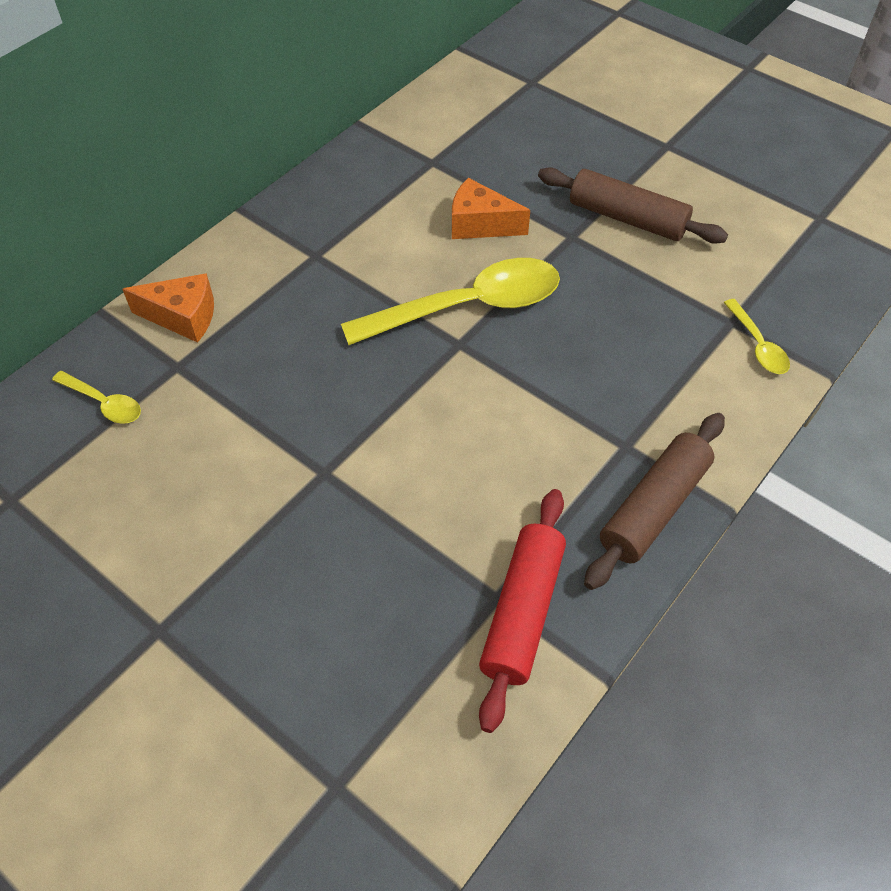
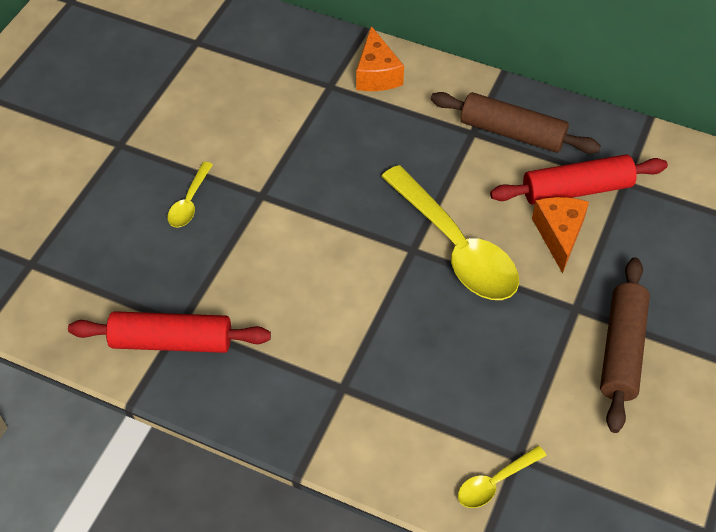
camera: 75 degrees right, 0 degrees up
(104, 403) = (285, 59): yellow spoon -> yellow spoon (189, 202)
(427, 197) = (576, 189): none -> red rolling pin
(653, 507) = (285, 416): brown rolling pin -> brown rolling pin (512, 132)

